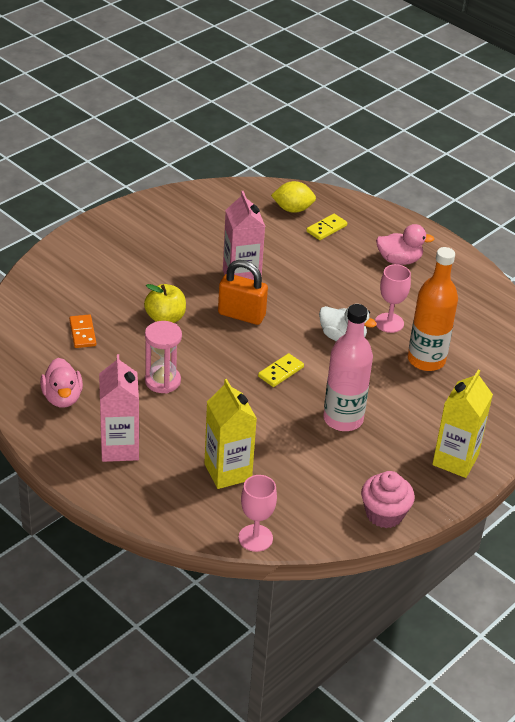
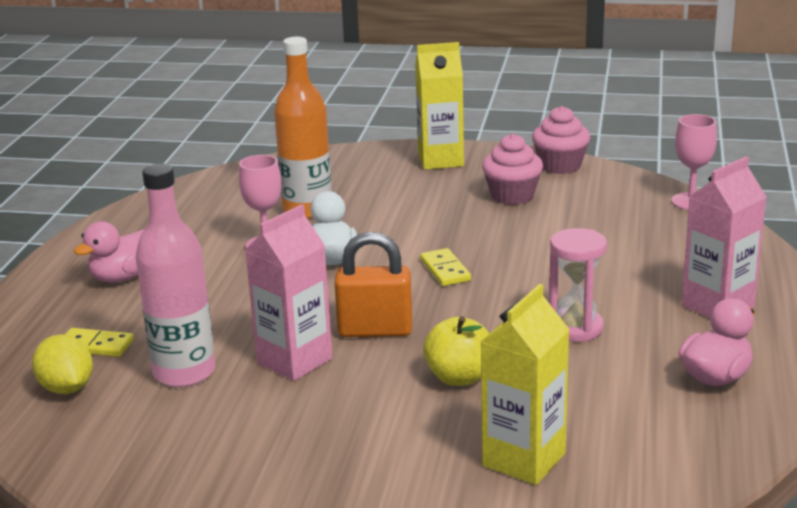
camera: 120 degrees left, 15 degrees down
(83, 333) = (584, 423): orange domino -> none
(228, 472) = (639, 241): yellow carton -> yellow carton (524, 459)
(241, 315) = (375, 330): orange padlock -> orange padlock turned 75 degrees counterclockwise
(281, 372) = (445, 270): yellow domino -> yellow domino turned 60 degrees clockwise
(343, 419) = (467, 217): pink bottle -> pink bottle (184, 372)
(356, 458) = (512, 196): none -> pink cupcake
(399, 260) = (122, 277): pink duck -> pink duck turned 105 degrees counterclockwise

